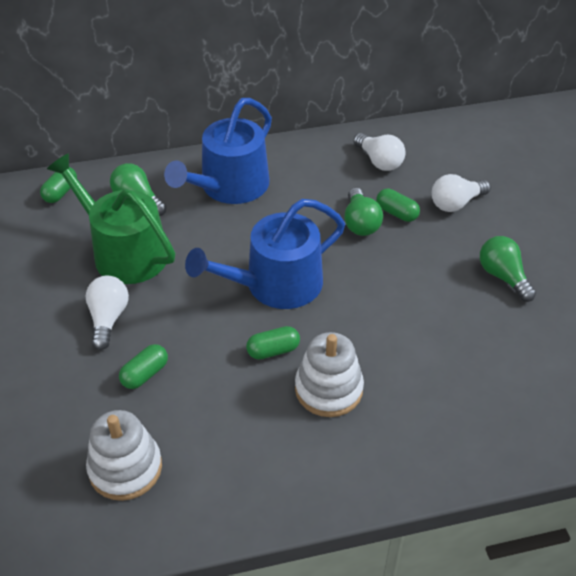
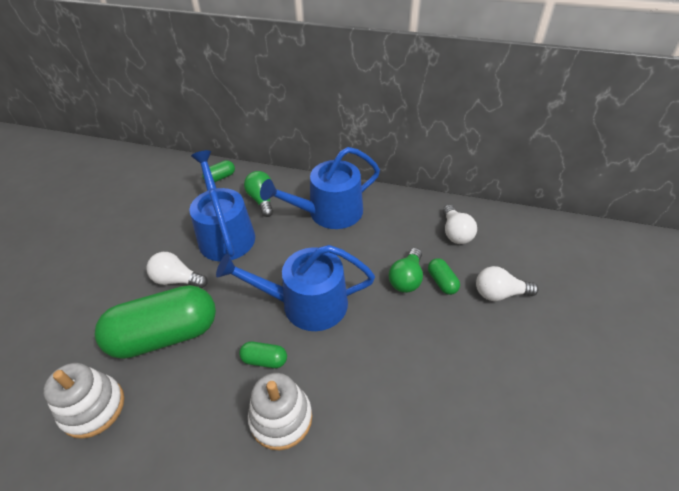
camera: 30 degrees right, 0 degrees up
(108, 319) = (177, 280): white light bulb -> white light bulb turned 105 degrees counterclockwise
(123, 251) = (225, 233): green watering can -> blue watering can
(145, 374) = (165, 335): green capsule -> green capsule, size x2.42
(503, 276) = (502, 382): green light bulb -> none

